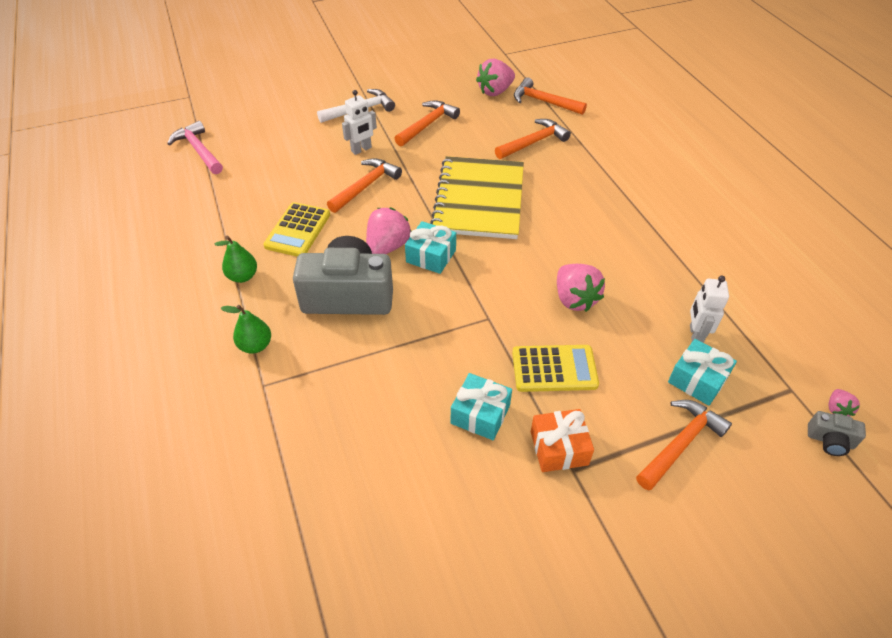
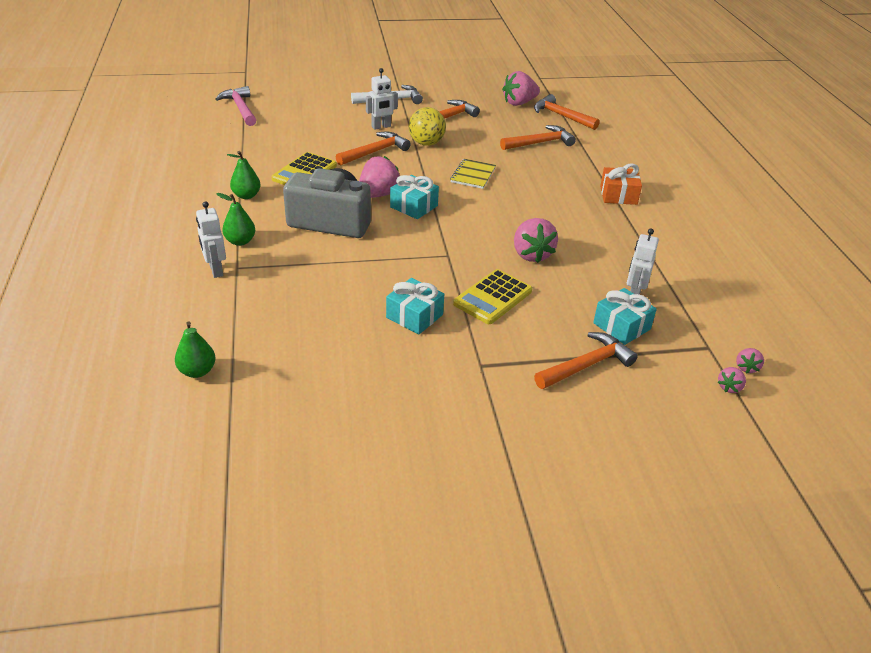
camera: 10 degrees right, 10 degrees down
(240, 395) = (216, 270): none -> white robot
(263, 554) = (197, 371): none -> green pear
(416, 164) = (426, 143): none -> yellow ball
(479, 199) = (473, 175): yellow notebook -> yellow notebook, size x0.45
(554, 369) = (493, 297): yellow calculator -> yellow calculator turned 120 degrees clockwise
(559, 448) = (475, 349): orange gift -> orange gift (618, 195)
(830, 440) = (729, 387): grey camera -> pink strawberry

